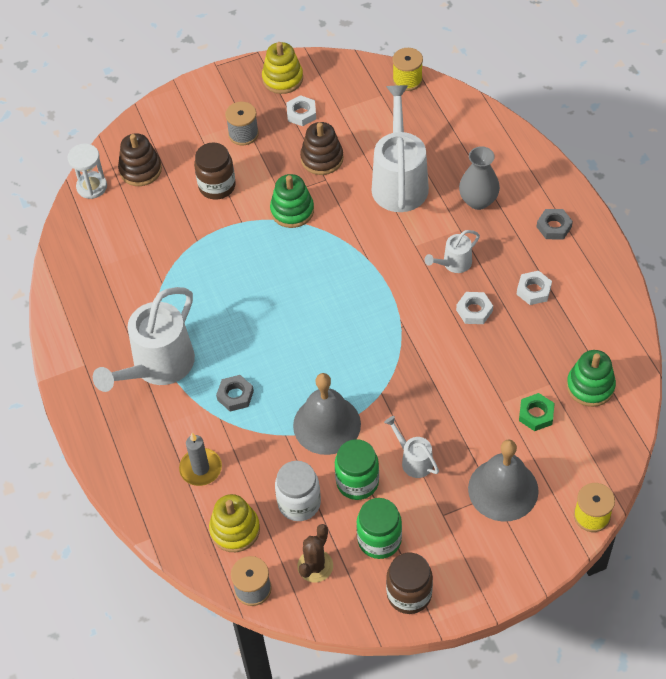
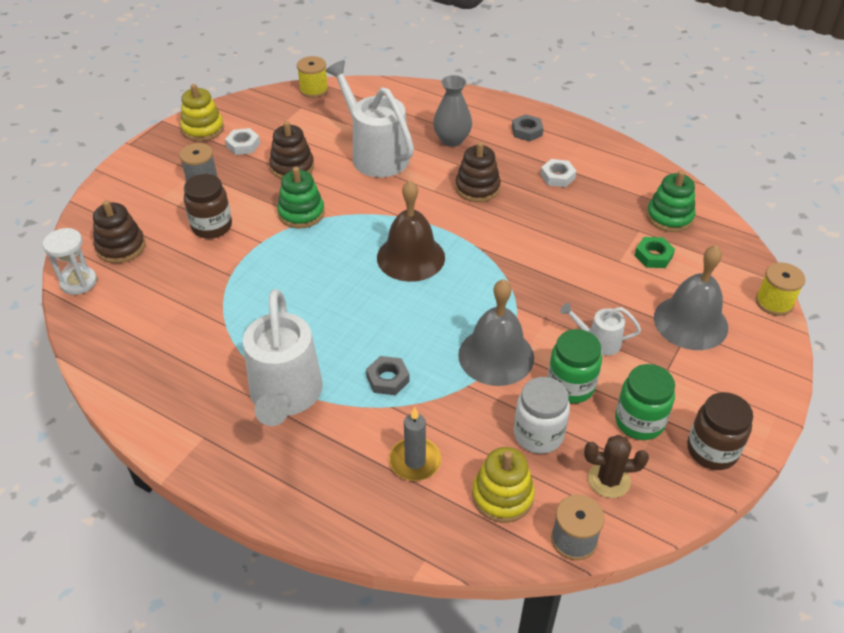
camera: 40 degrees left, 10 degrees down
(315, 566) = (609, 480): brown cactus -> brown cactus turned 75 degrees counterclockwise
(340, 301) = (411, 257): none -> brown bell
(453, 264) = (477, 188): white watering can -> brown stacking toy
(474, 310) = (528, 211): white nut -> none

